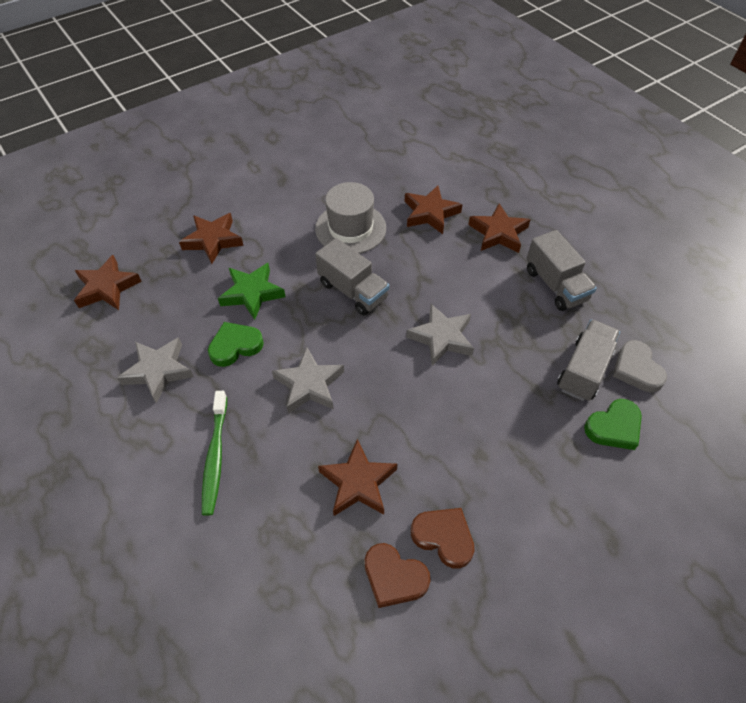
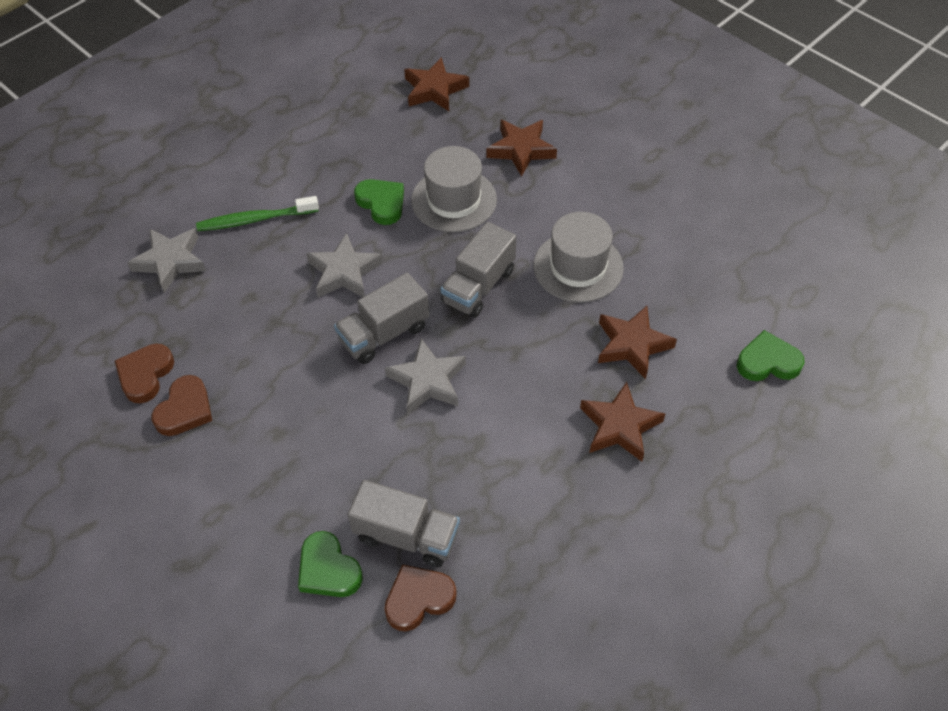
camera: 80 degrees right, 0 degrees up
(158, 371) = (342, 155): grey star -> grey star (170, 261)
(252, 293) = (454, 200): green star -> grey hat
(358, 482) = (237, 332): brown star -> none
(457, 153) = (768, 362): none -> green heart
(555, 285) = (541, 500): grey truck -> grey truck (384, 334)
(636, 369) = (418, 599): grey heart -> brown heart

